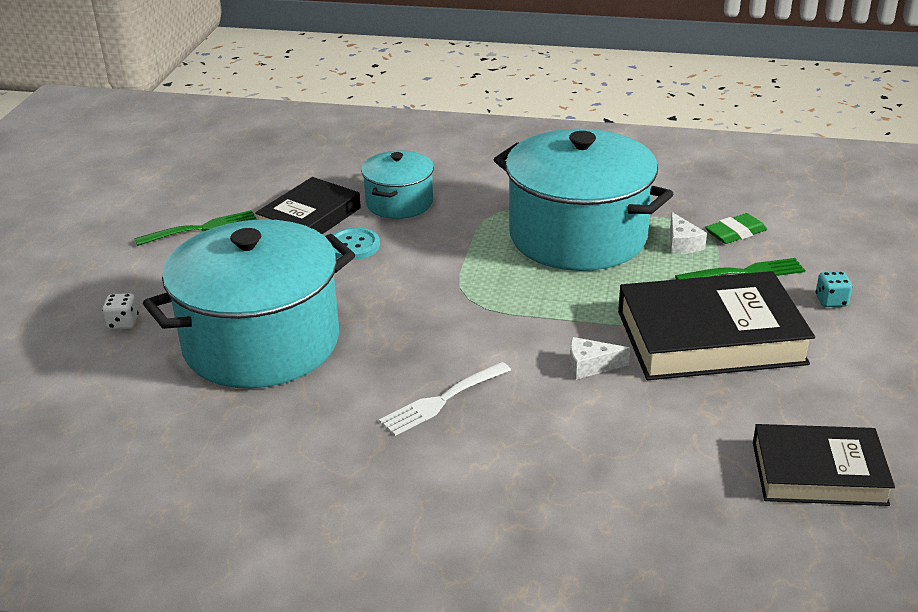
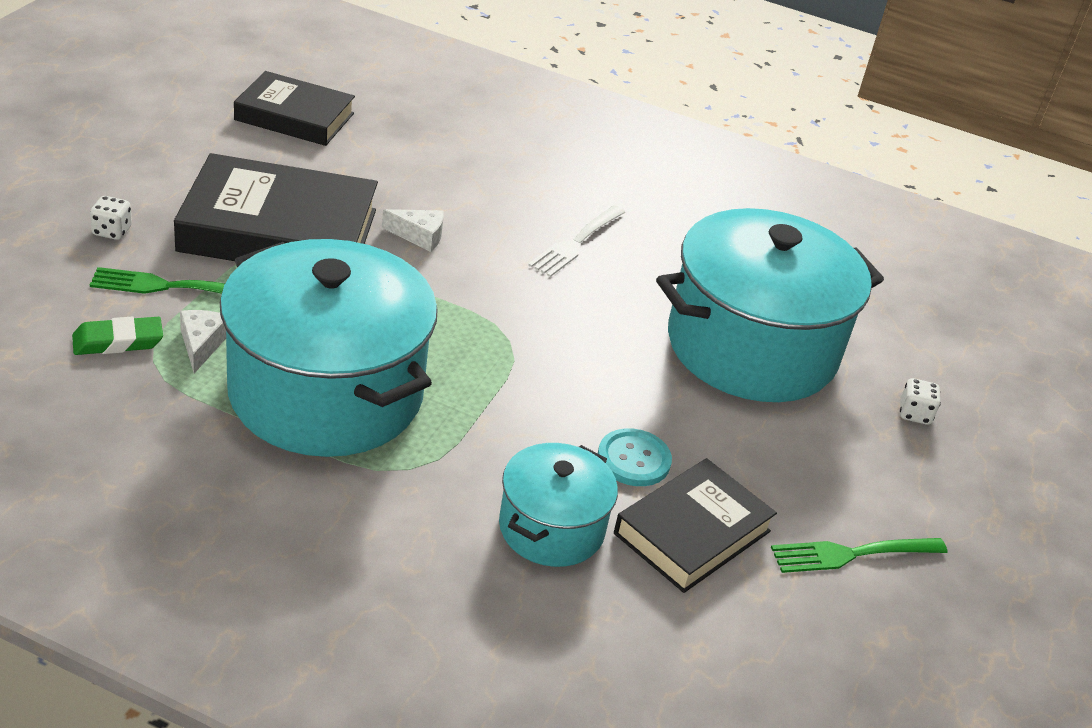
camera: 175 degrees left, 5 degrees up
(442, 400) = (576, 243): white fork -> white fork turned 150 degrees clockwise
(831, 301) = (112, 231): turquoise dice -> white dice

